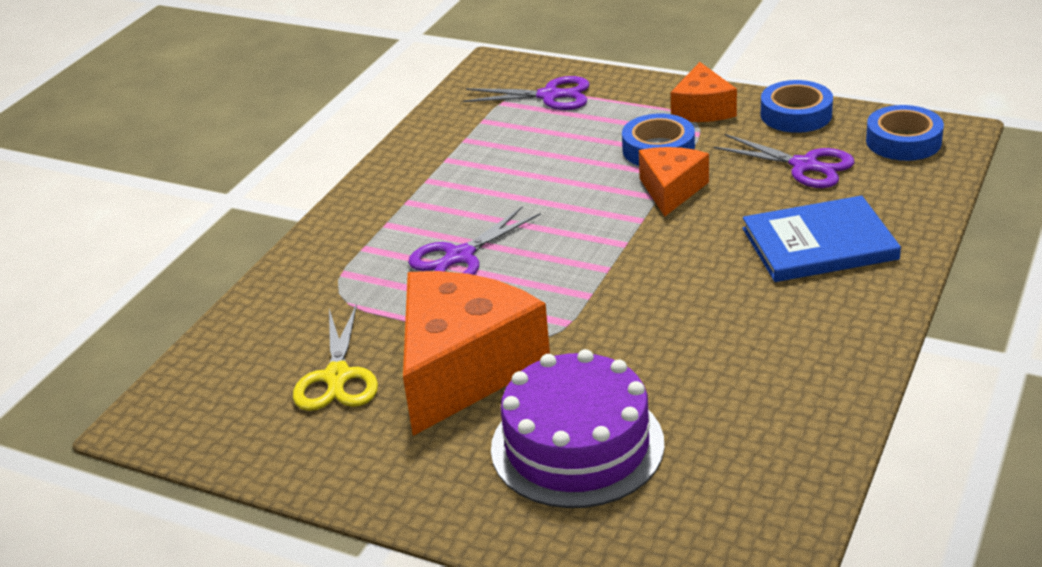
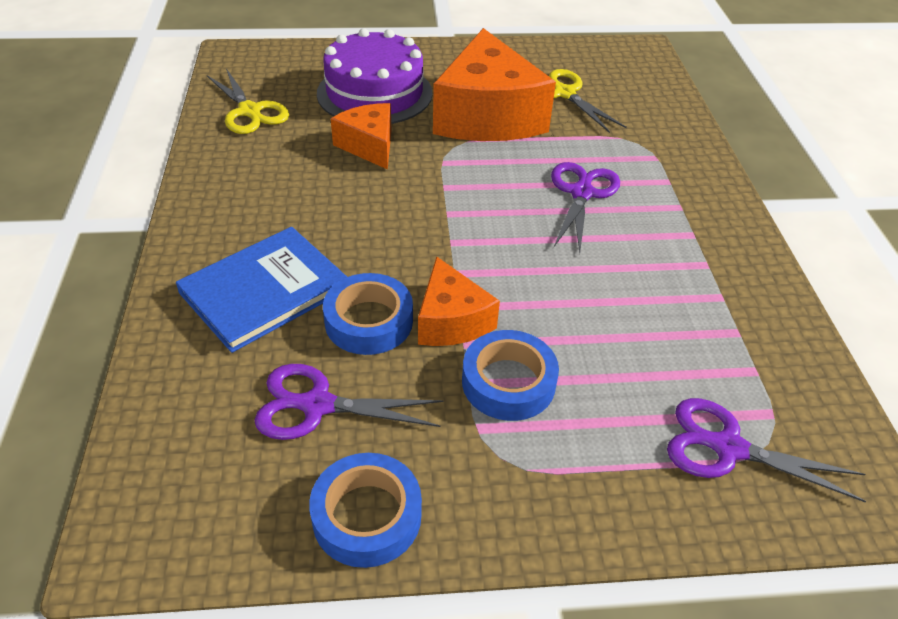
camera: 145 degrees right, 10 degrees up
(549, 96) = (728, 448): purple scissors -> purple scissors turned 45 degrees clockwise
(702, 109) = (504, 485): orange cheese -> orange cheese (369, 146)
(766, 460) = (249, 111): none -> yellow scissors
(903, 141) = (196, 498): blue tape -> blue tape (369, 321)

